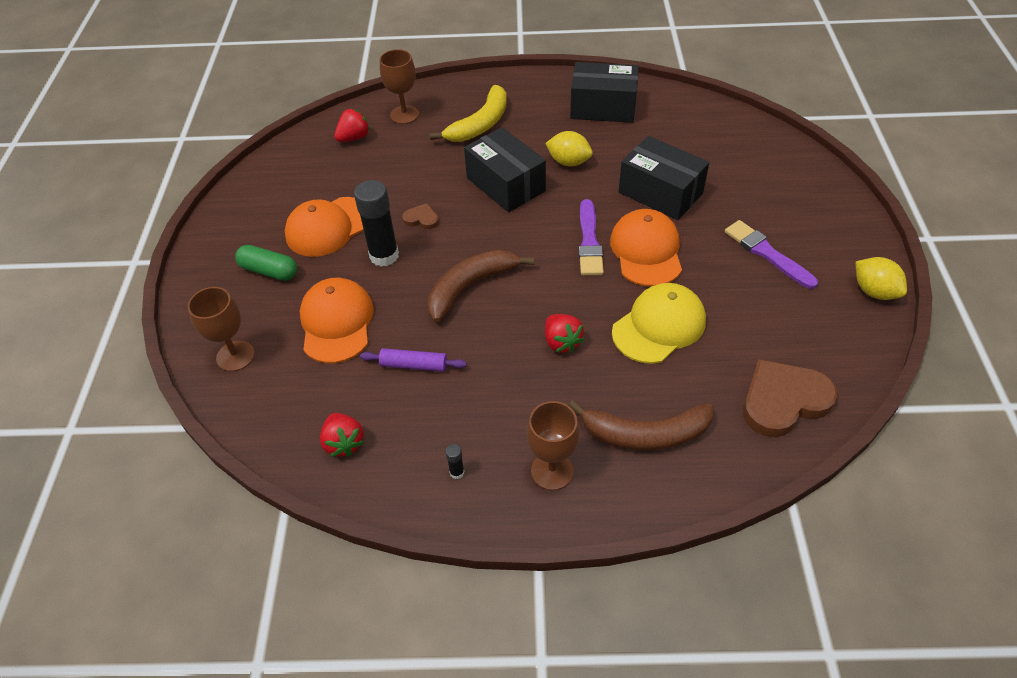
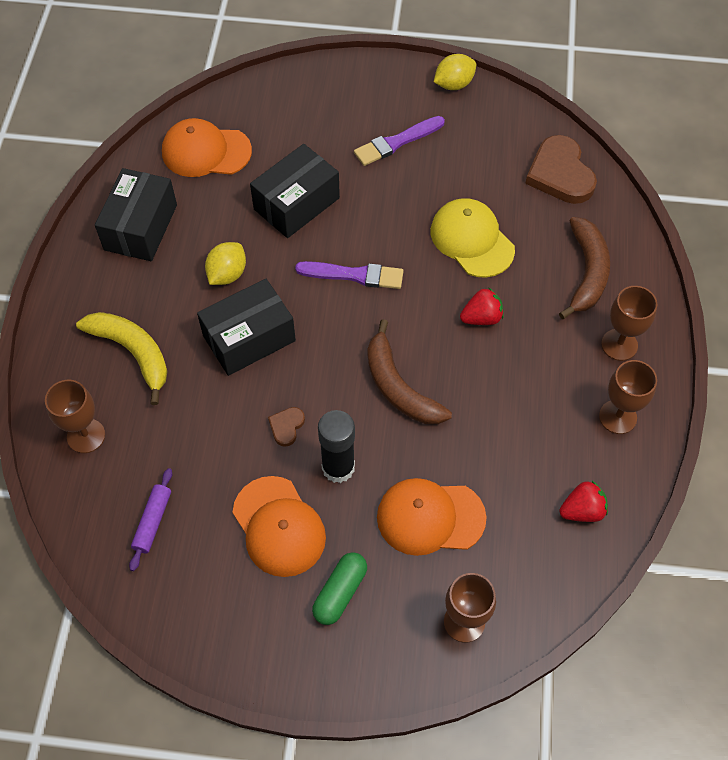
camera: 85 degrees left, 10 degrees up
(354, 138) = (116, 497): red strawberry -> none
(414, 365) = (495, 445): purple rolling pin -> purple rolling pin (153, 522)
(457, 472) = (617, 417): black glue stick -> brown goblet
(646, 251) = (376, 231): orange cap -> orange cap (206, 151)

